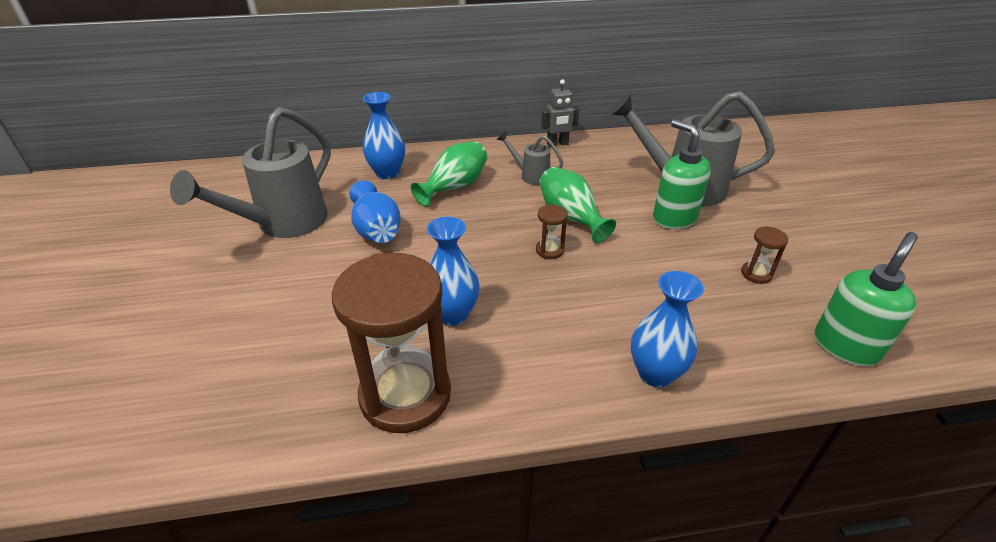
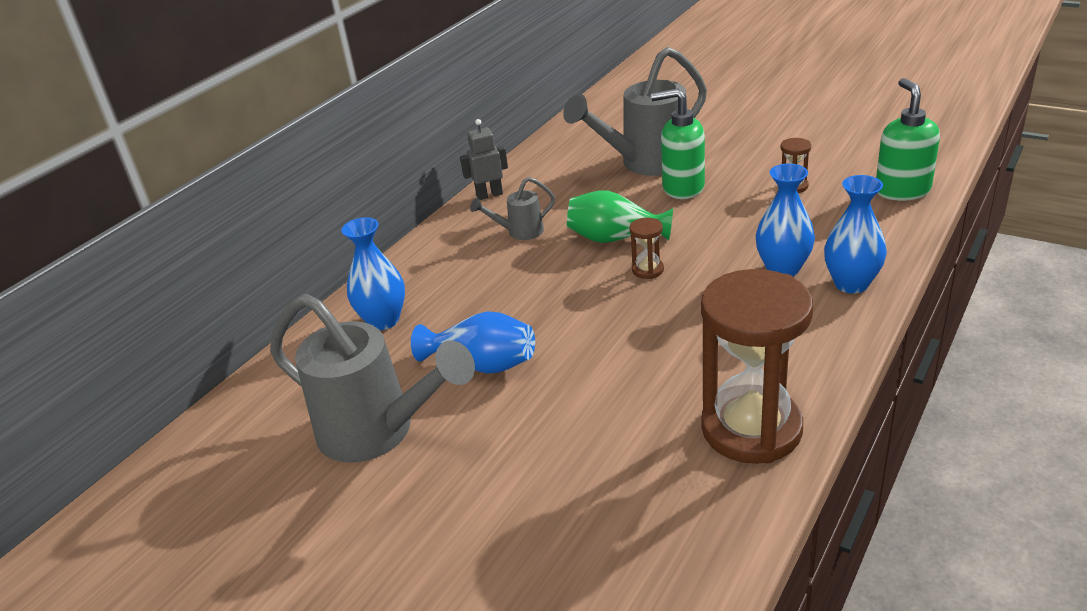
camera: 45 degrees left, 5 degrees down
(282, 224) = (379, 433): grey watering can -> grey watering can turned 45 degrees counterclockwise
(452, 314) = (673, 361): blue vase -> blue vase (783, 269)
(454, 187) = (474, 285): green vase -> none
(557, 144) = (489, 195): grey robot -> grey robot turned 135 degrees counterclockwise

